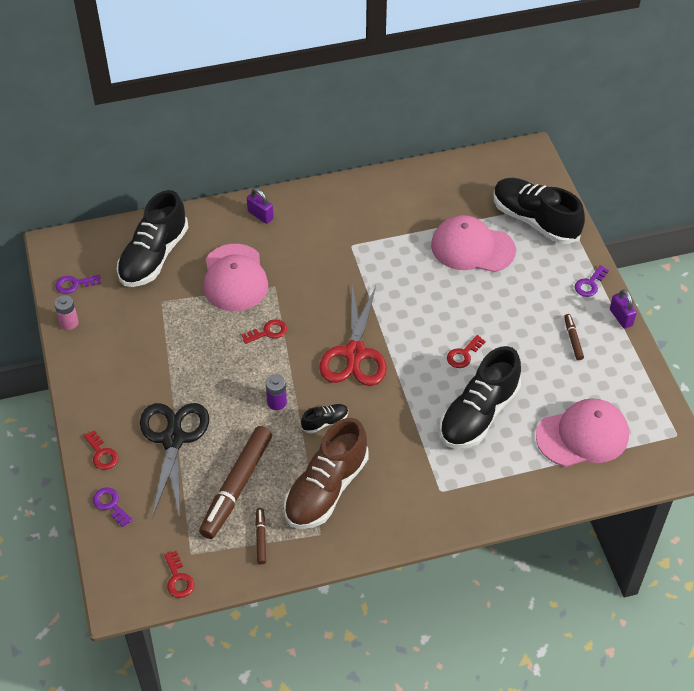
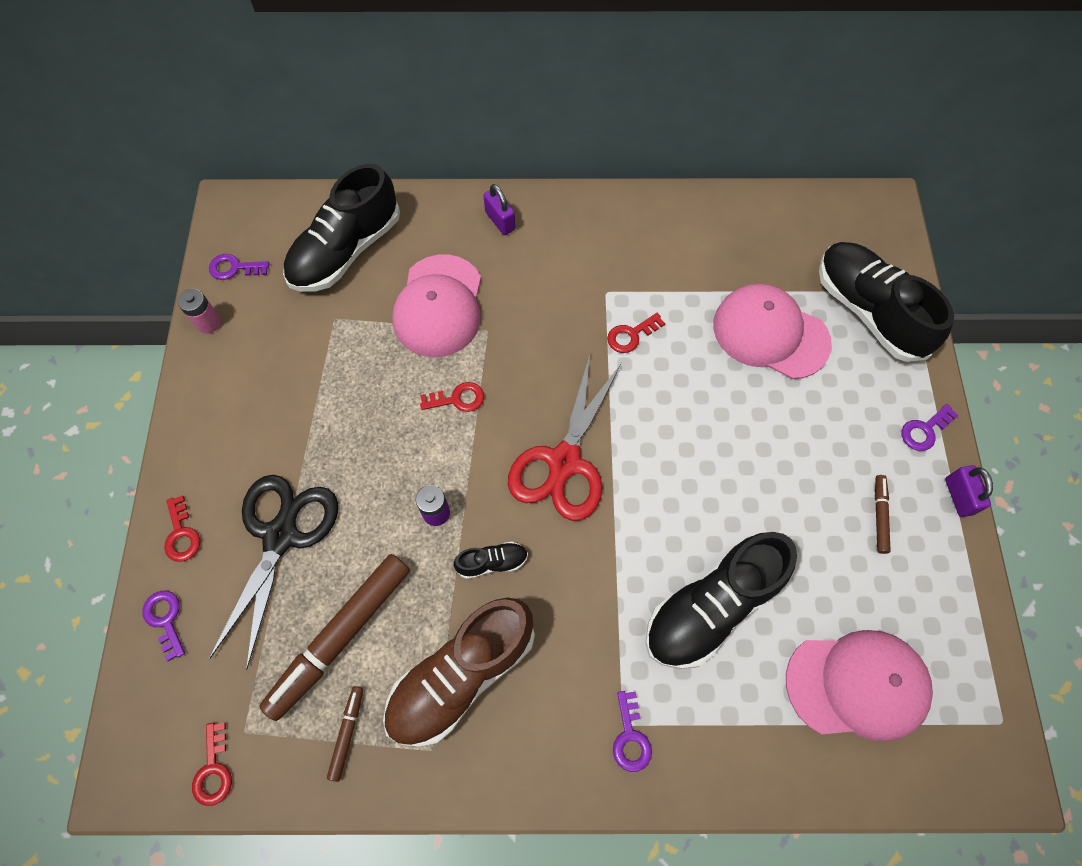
camera: 15 degrees right, 15 degrees up
(447, 497) = (630, 737): none -> purple key
(463, 355) = (715, 501): red key -> red key (631, 335)

